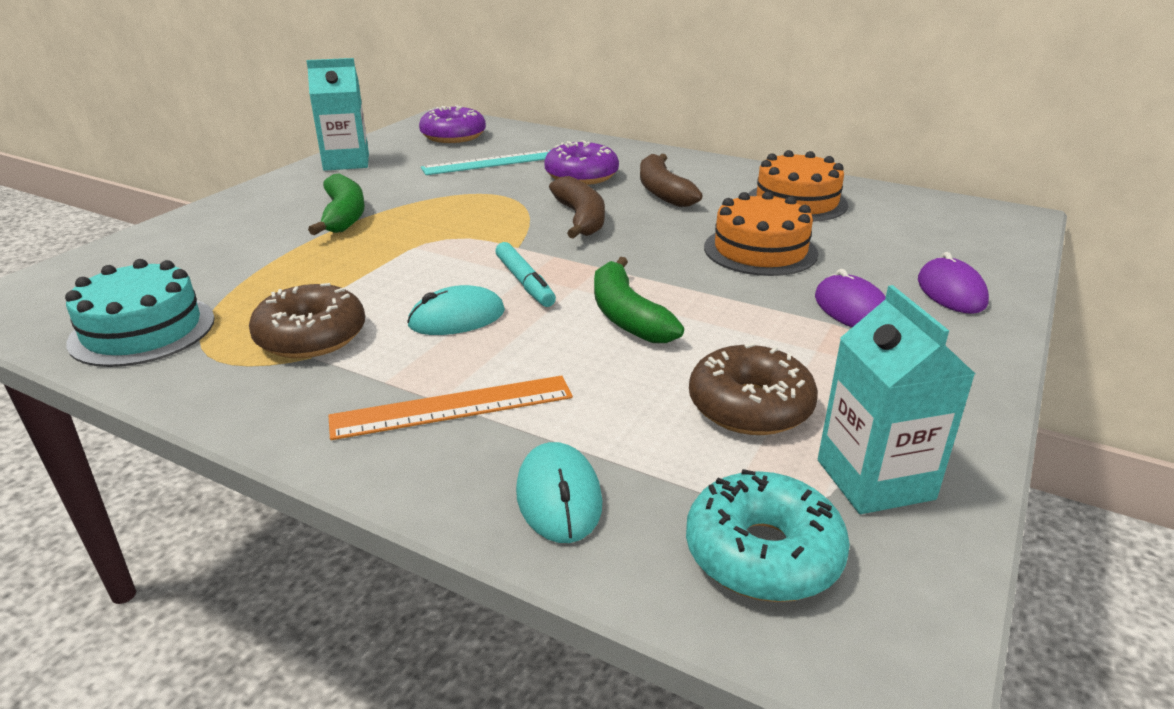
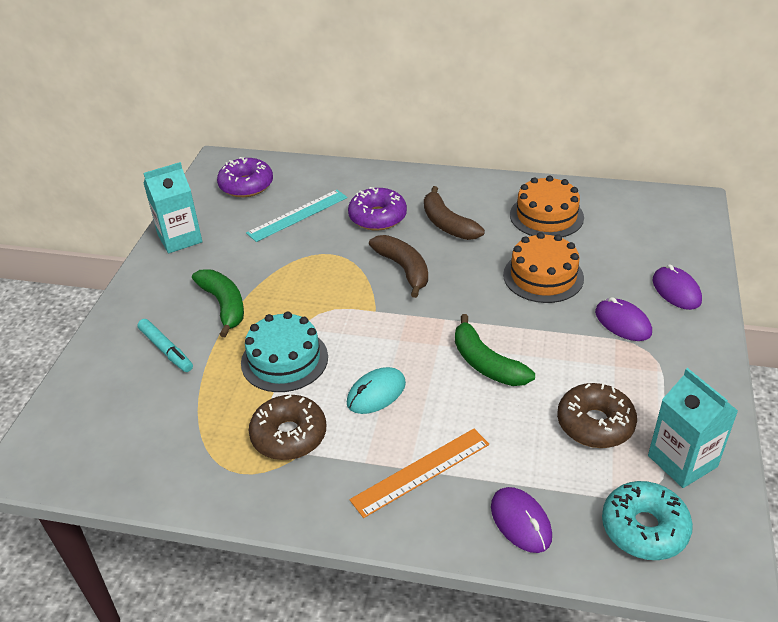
camera: 15 degrees left, 10 degrees up
(142, 330) = (165, 460): turquoise cake -> turquoise cake (284, 360)
(524, 282) = (401, 347): turquoise marker -> turquoise marker (166, 350)
(559, 497) = (521, 521): turquoise mouse -> purple mouse

